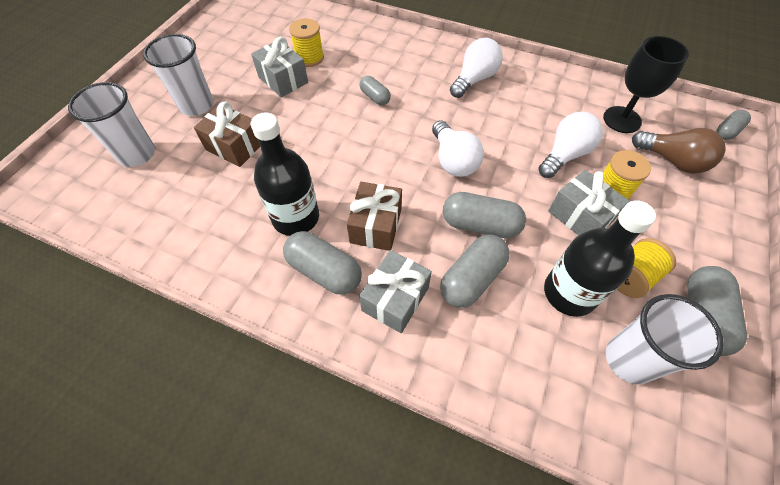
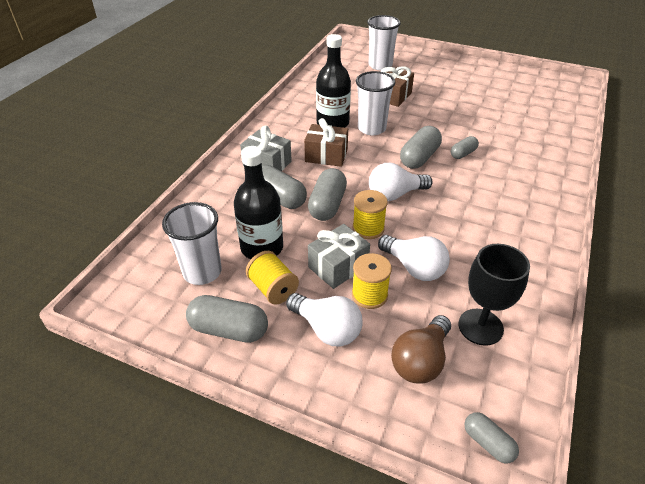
camera: 90 degrees right, 15 degrees down
(197, 105) = (429, 79): white cup -> white cup (371, 128)
(283, 80) = (469, 109): grey gift -> none
(309, 58) = (502, 120): yellow spool -> yellow spool (368, 228)
(324, 271) = (290, 136): grey capsule -> grey capsule (419, 158)
(474, 79) = (510, 214): white light bulb -> white light bulb (327, 329)

